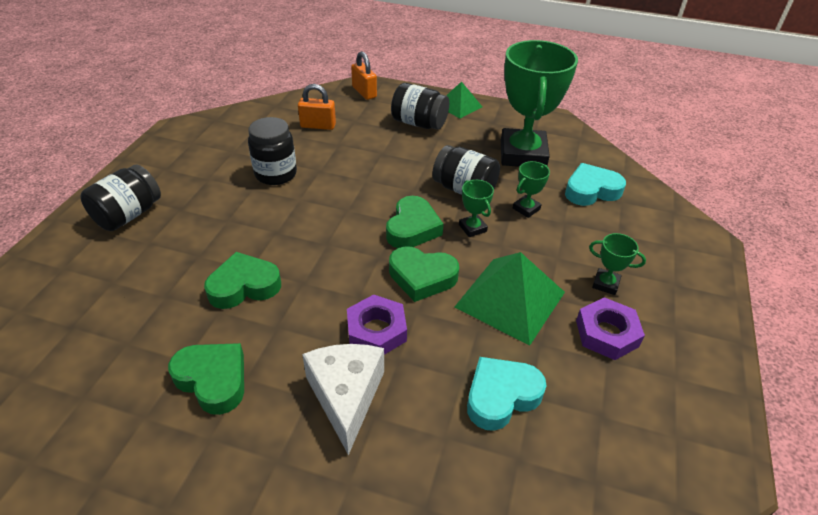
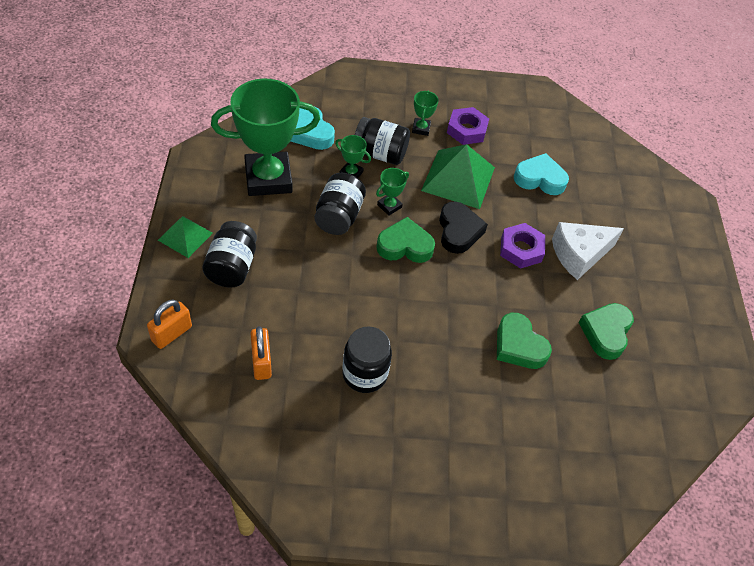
camera: 110 degrees left, 10 degrees up
(128, 215) = (475, 485): black jar -> black jar (380, 154)
(422, 277) = (458, 231): green heart -> black heart
(501, 396) = (540, 179): turquoise heart -> turquoise heart turned 150 degrees clockwise

